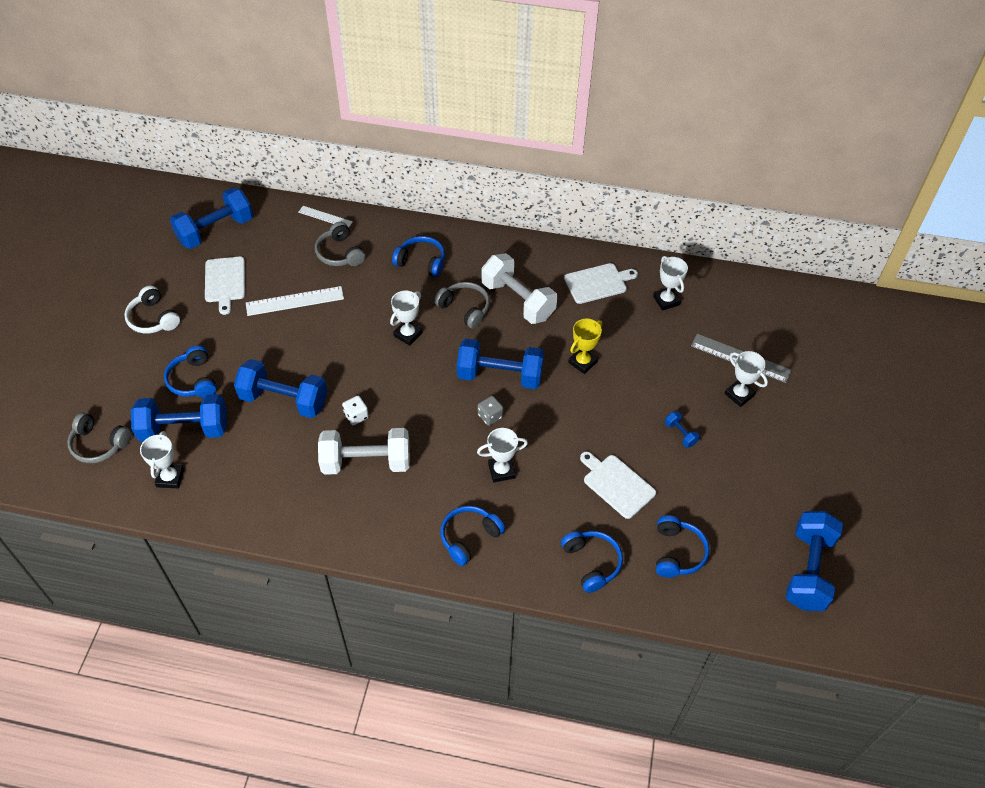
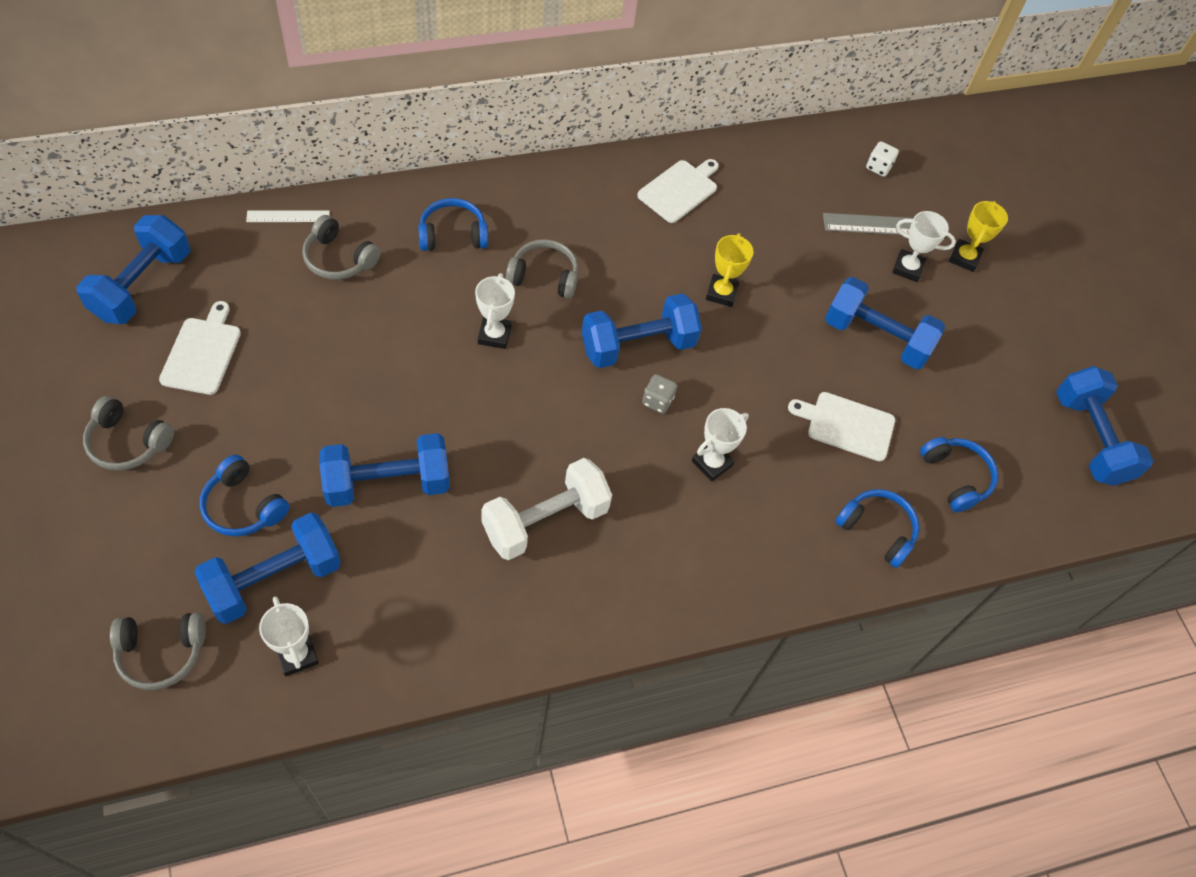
camera: 35 degrees left, 5 degrees up
(153, 318) = (128, 442): white headphones -> grey headphones
(225, 282) = (202, 353): white cutting board -> white cutting board turned 135 degrees counterclockwise
(295, 301) = (318, 344): white ruler -> none
(356, 416) = (495, 466): white dice -> white dice (878, 167)
(469, 537) = (726, 561): blue headphones -> none
(518, 300) = (601, 243): white dumbbell -> none
(666, 300) = (767, 185): white trophy -> none
(680, 434) = (876, 338): blue dumbbell -> blue dumbbell, size x2.33
(791, 403) = (964, 258): none -> yellow trophy

